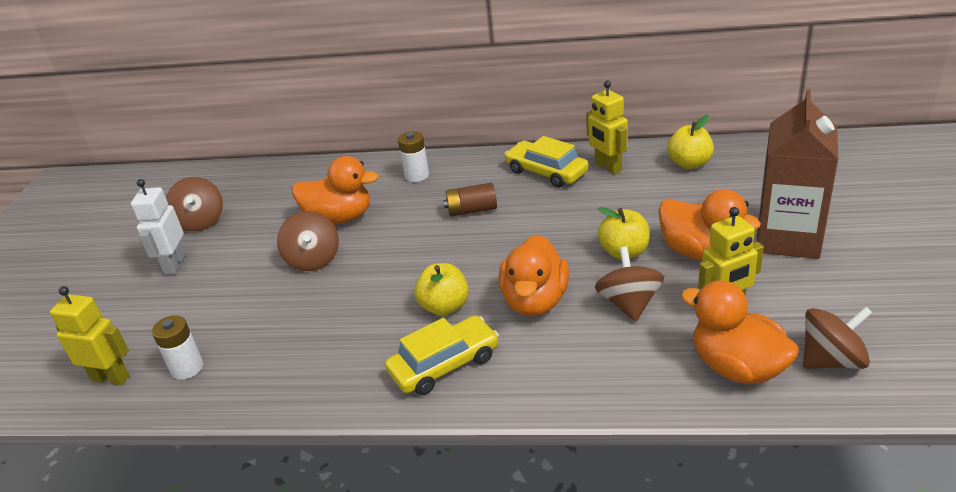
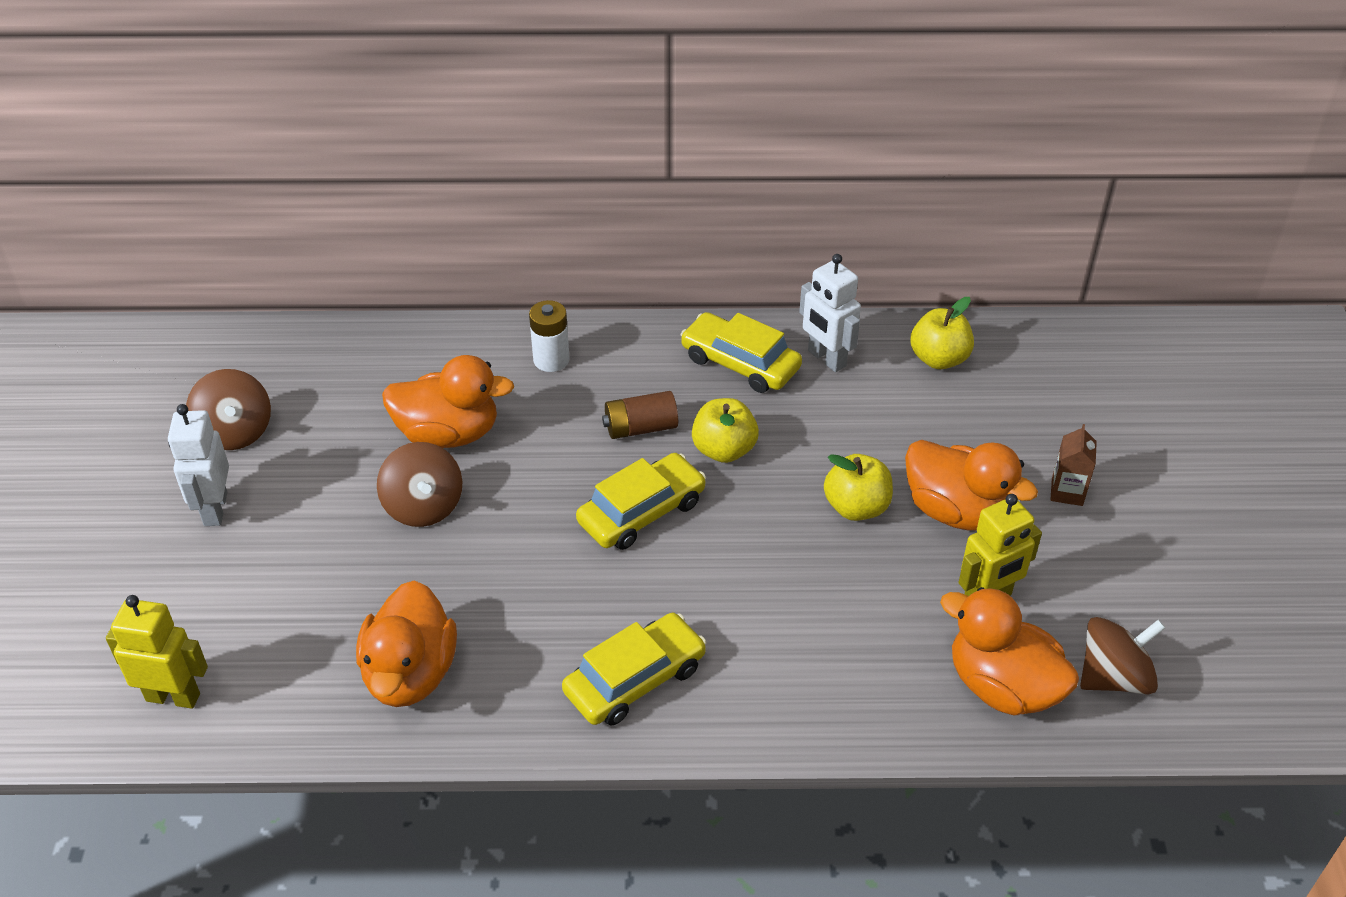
camera: 10 degrees left, 10 degrees up
(187, 368) = (281, 682): white battery -> none
(444, 307) = (623, 590): yellow apple -> yellow apple (724, 450)
(465, 259) = (641, 512): none -> yellow car
(535, 301) = (744, 583): orange duck -> orange duck (410, 674)
(608, 167) = (826, 359): yellow robot -> white robot
(629, 304) = (867, 590): brown spinning top -> none
(788, 238) = (1067, 492): brown carton -> brown carton, size x0.42

